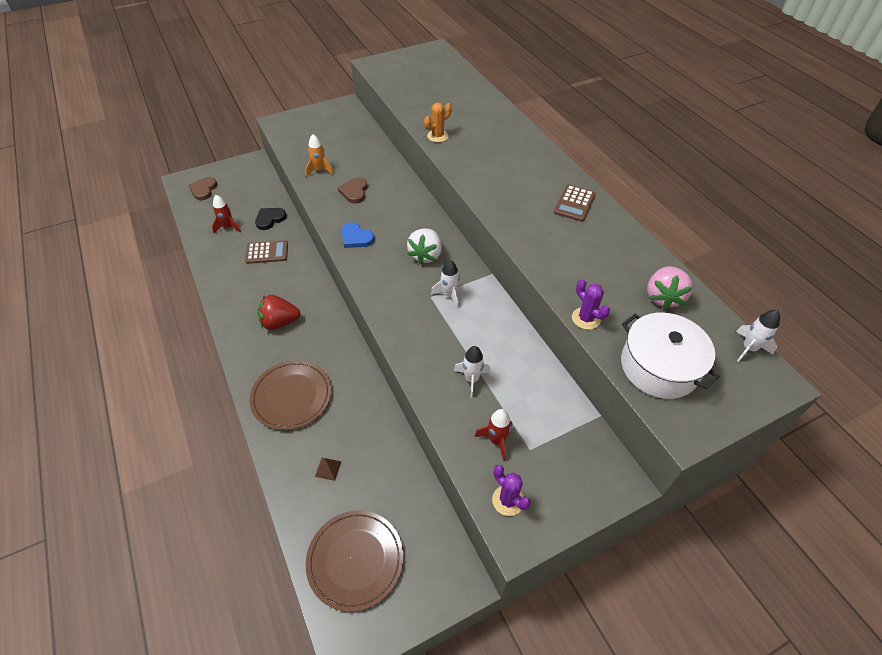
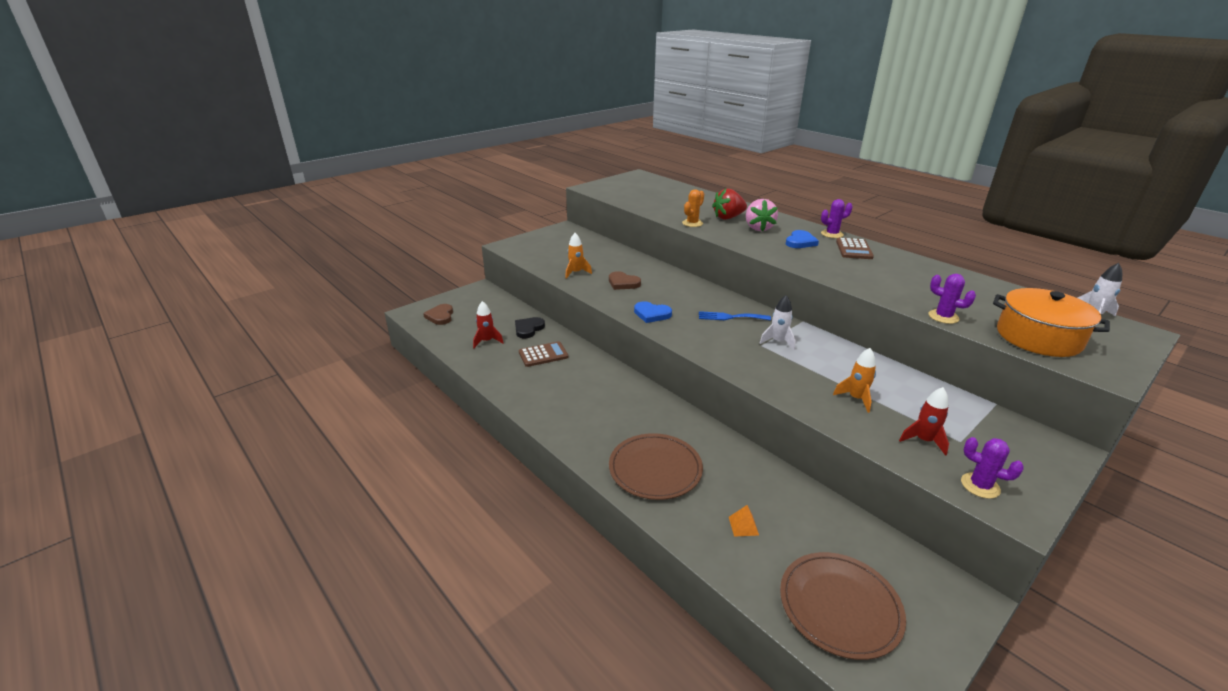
camera: 15 degrees left, 20 degrees down
(279, 322) = (596, 408): red strawberry -> red strawberry (728, 217)
(328, 468) = (743, 526): brown pyramid -> orange pyramid
(354, 192) = (623, 283): brown heart -> brown heart turned 45 degrees counterclockwise
(426, 255) = (730, 317): white strawberry -> blue fork
(471, 379) = (856, 398): white rocket -> orange rocket
(527, 183) = (800, 242): none -> blue heart
(570, 176) = (832, 234): none -> purple cactus
(659, 366) = (1038, 337): white pot -> orange pot
(663, 297) = (990, 295): pink strawberry -> pink strawberry (758, 228)

